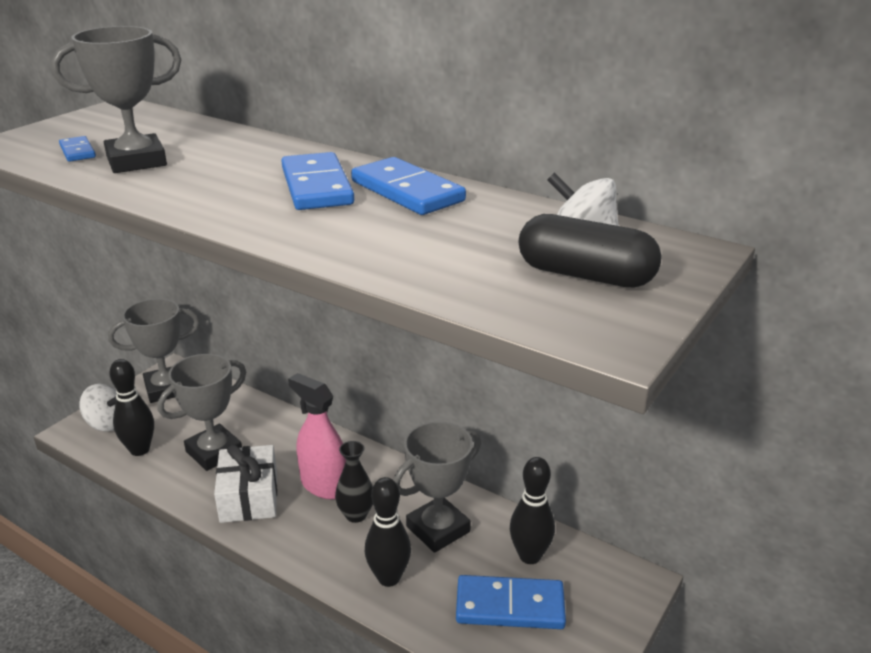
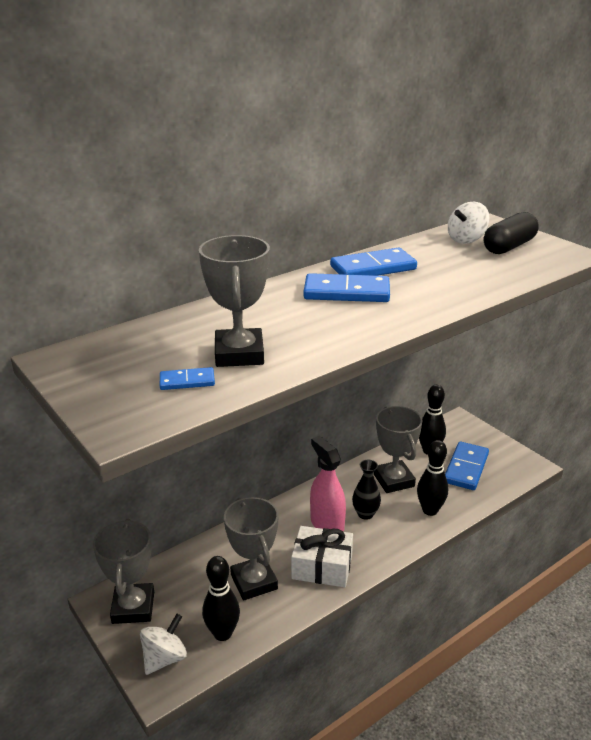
camera: 70 degrees left, 0 degrees up
(324, 485) = (327, 524): pink spray bottle -> pink spray bottle turned 90 degrees clockwise

